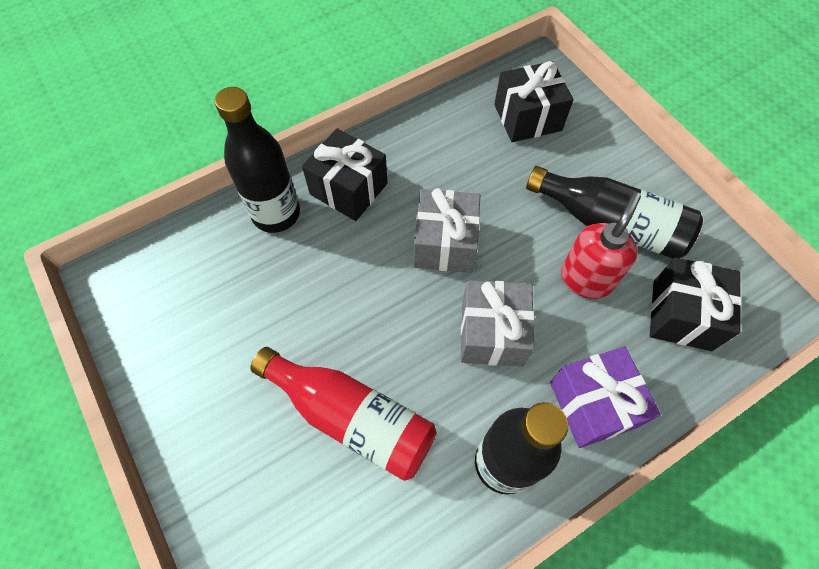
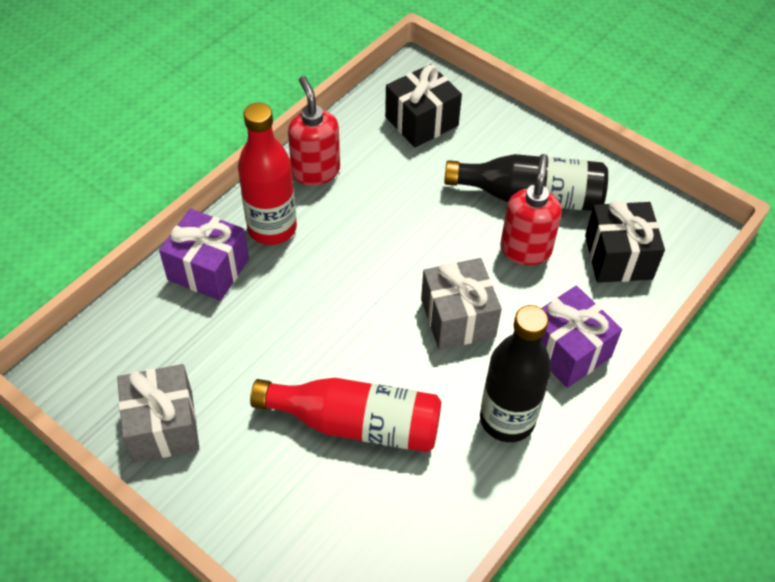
camera: 20 degrees left, 10 degrees down
(276, 214) = (208, 269): black bottle -> purple gift
(348, 189) = (272, 228): black gift -> red bottle
(409, 142) = (315, 171): none -> red soap dispenser
(445, 243) = (385, 253): grey gift -> grey gift (163, 426)

